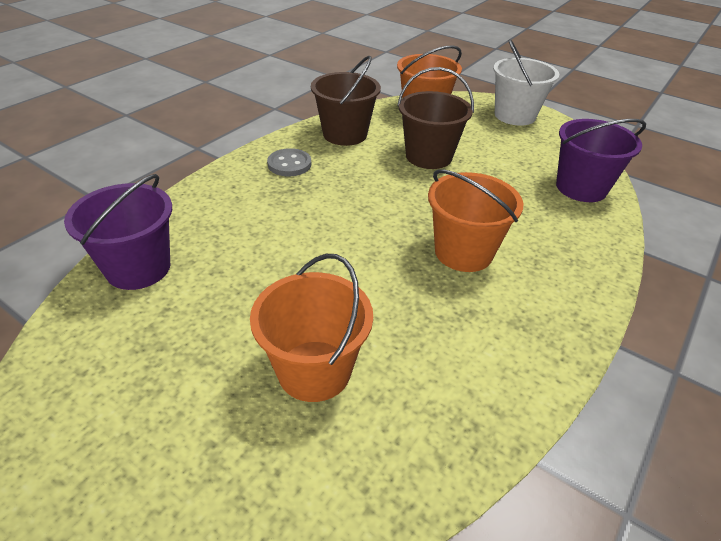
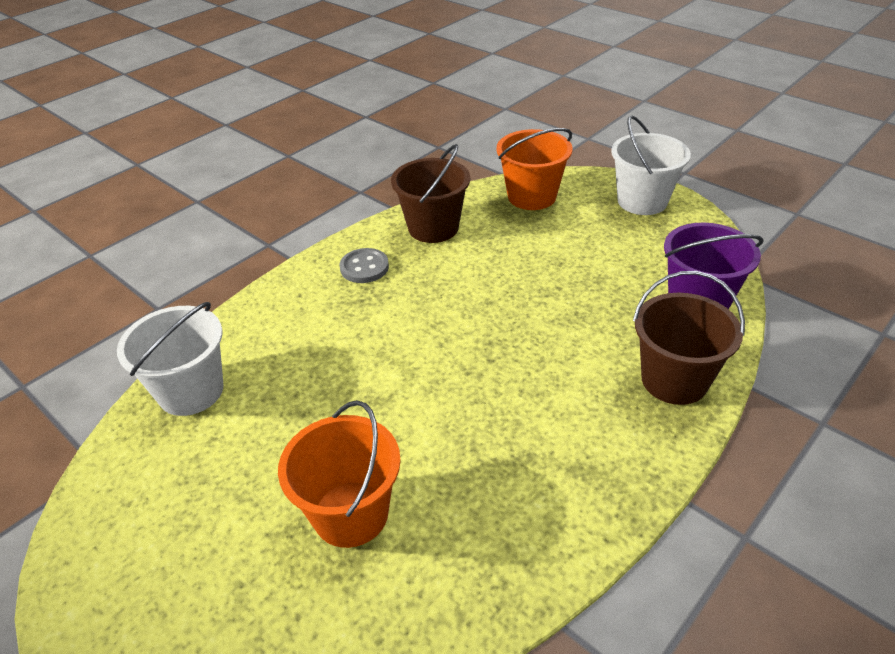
camera: 10 degrees right, 0 degrees up
(138, 268) = (191, 391): purple bucket -> white bucket
(428, 156) = (524, 258): brown bucket -> brown bucket (674, 380)
(463, 252) = (537, 383): orange bucket -> none

